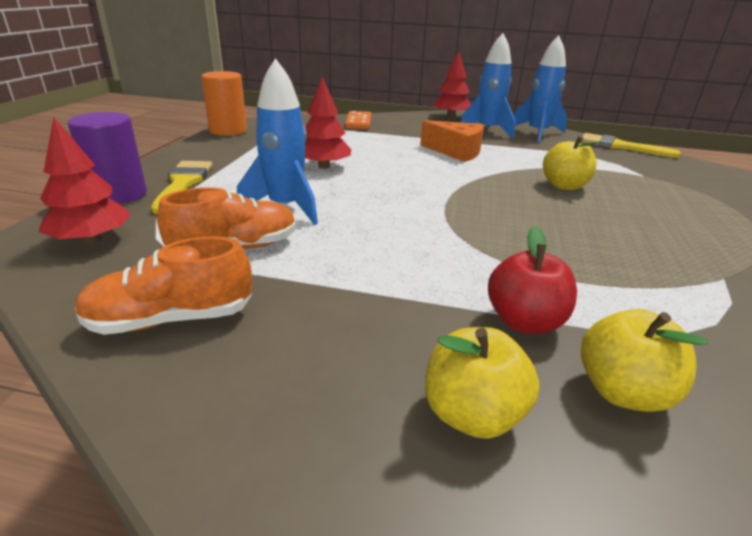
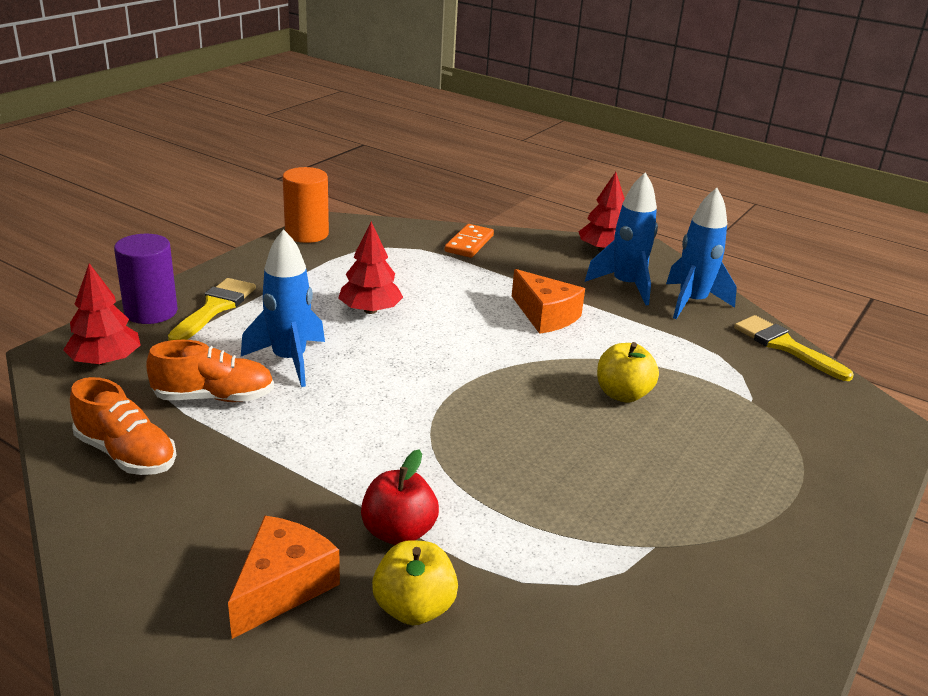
camera: 20 degrees right, 0 degrees up
(171, 319) = (126, 454): orange shoe -> orange shoe turned 150 degrees counterclockwise
(472, 414) = (283, 587): yellow apple -> orange cheese

